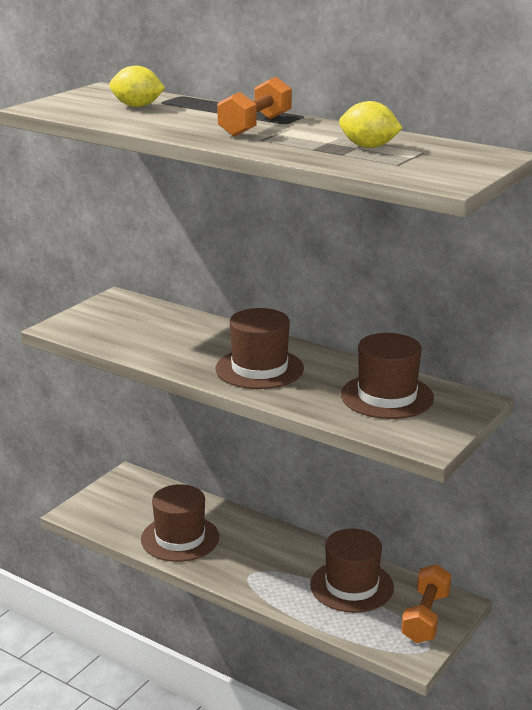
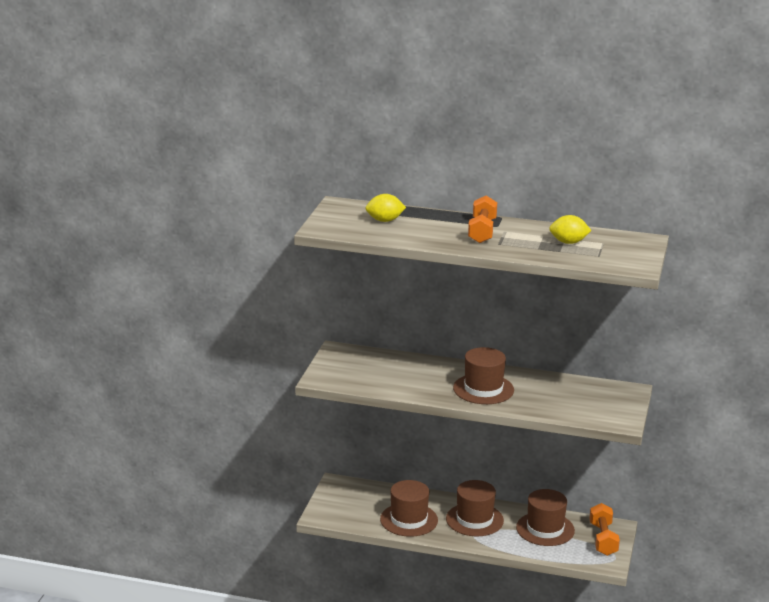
camera: 20 degrees left, 0 degrees up
(387, 396) = (577, 396): brown hat -> brown hat (474, 520)

